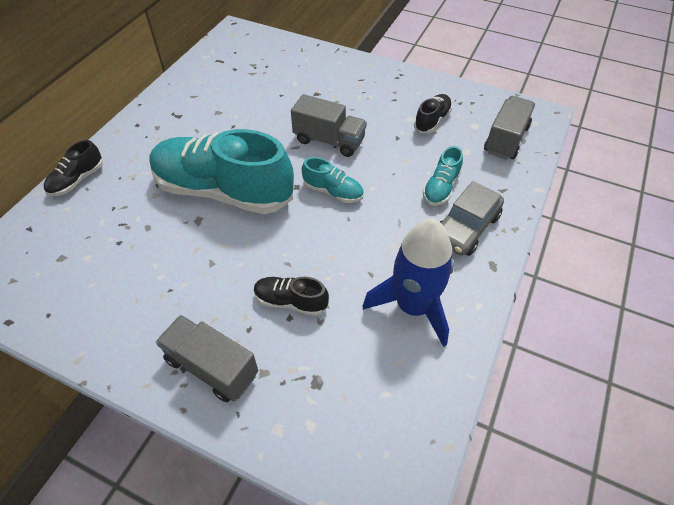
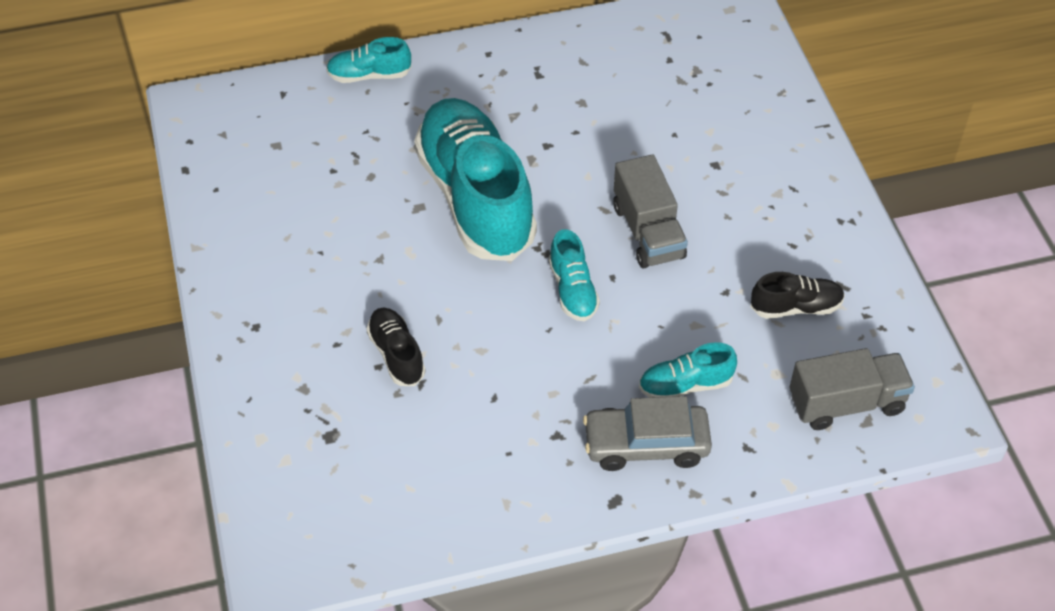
camera: 50 degrees right, 0 degrees up
(77, 180) = (369, 75): black shoe -> turquoise shoe
(212, 367) = (274, 346): grey truck -> none
(413, 306) = (488, 459): blue rocket -> none

